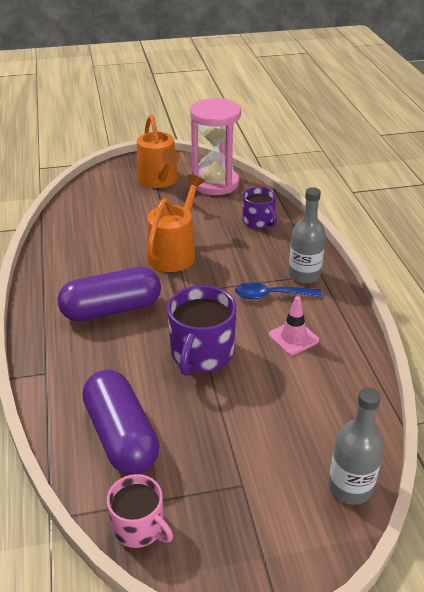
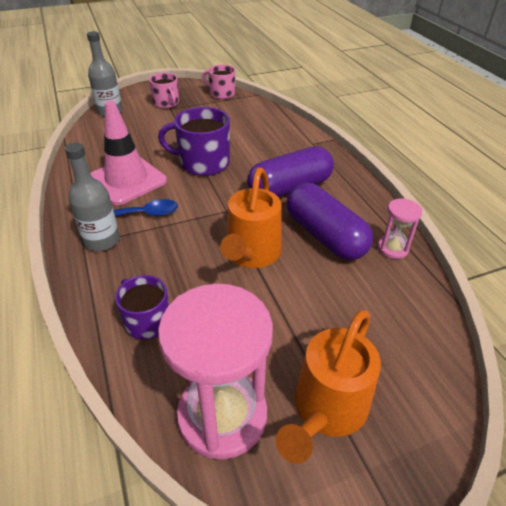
camera: 170 degrees right, 5 degrees up
(55, 246) = (392, 248): none -> pink hourglass
(121, 436) = (244, 120): purple capsule -> purple capsule (324, 235)
(159, 180) = (327, 409): orange watering can -> orange watering can turned 120 degrees counterclockwise
(201, 354) = (203, 163): purple mug -> purple mug turned 90 degrees counterclockwise
(249, 504) = (166, 103): none -> pink mug
(293, 338) = (127, 180): pink traffic cone -> pink traffic cone, size x1.87

